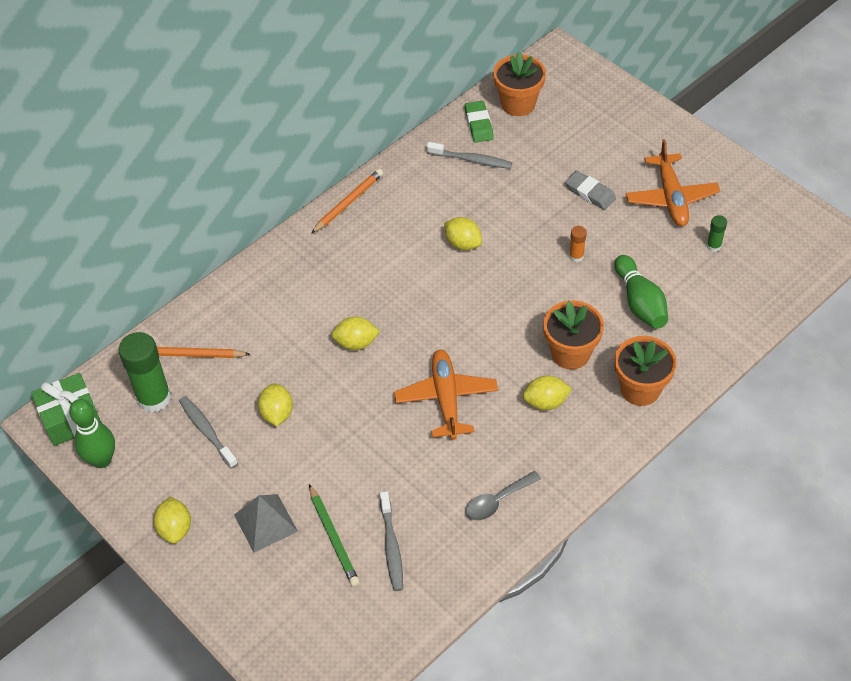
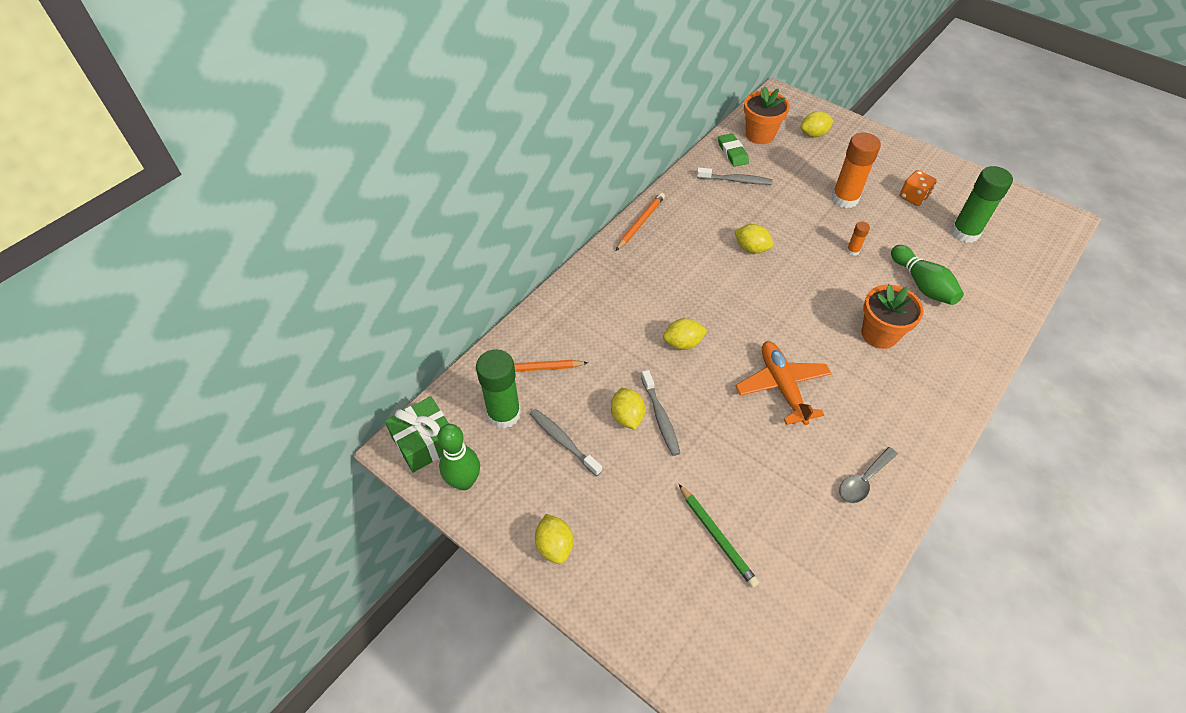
camera: 10 degrees left, 0 degrees up
(266, 523) = (645, 529): grey pyramid -> none
(391, 546) = (777, 539): grey toothbrush -> grey toothbrush (660, 417)
(545, 402) = (874, 381): yellow lemon -> yellow lemon (813, 134)
(590, 193) = (845, 198): grey eraser -> orange glue stick
(640, 389) = (953, 360): orange flower pot -> none
(671, 197) = (913, 197): orange plane -> orange dice
(713, 246) = (965, 232): green glue stick -> green glue stick, size x2.17

